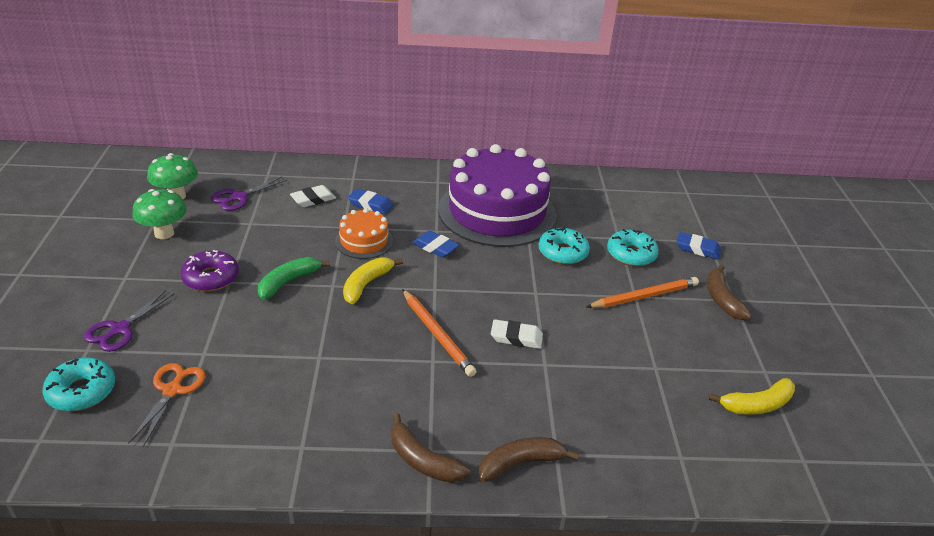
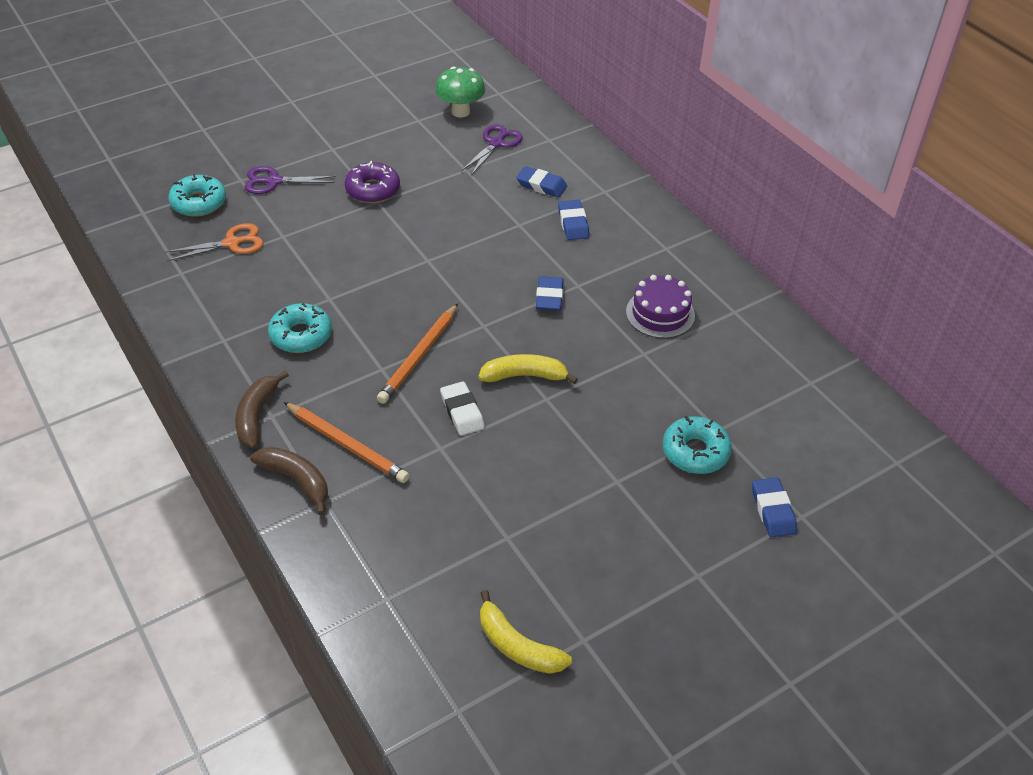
camera: 60 degrees right, 10 degrees up
(164, 233) = (404, 135): green mushroom -> none
(239, 197) = (496, 143): purple scissors -> purple scissors turned 105 degrees clockwise
(288, 282) = (407, 233): green banana -> none
(313, 199) = (541, 185): white eraser -> blue eraser
(364, 241) = (510, 247): orange cake -> none
(366, 284) = (448, 279): yellow banana -> yellow banana (524, 376)
(497, 212) = (660, 313): purple cake -> purple cake, size x0.46
(562, 252) = (638, 393): turquoise donut -> turquoise donut (301, 335)
(644, 296) = (624, 489): orange pencil -> orange pencil (346, 445)
(722, 299) = (687, 563): brown banana -> none

